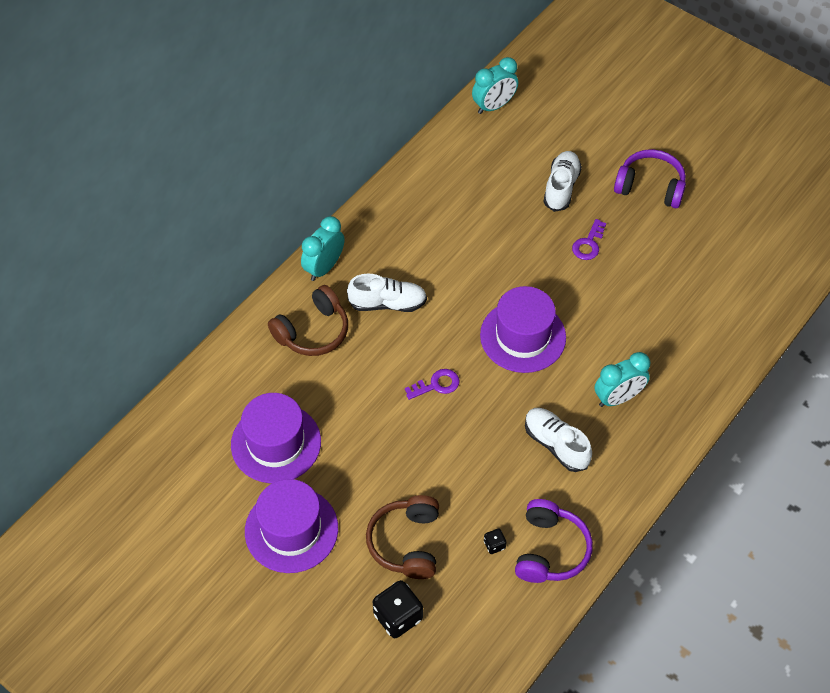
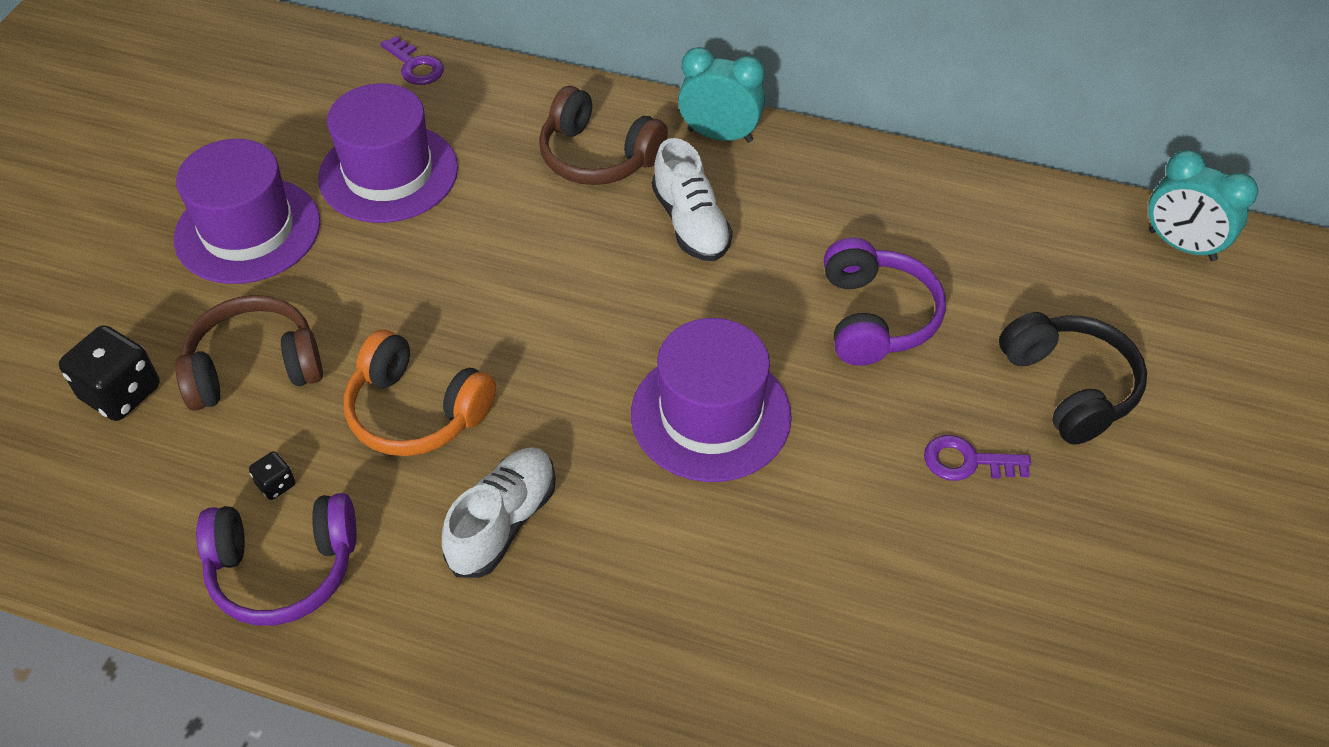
camera: 70 degrees right, 5 degrees down
(436, 385) = (562, 325): purple key -> purple key (415, 66)
(470, 468) = (416, 412): none -> orange headphones
(561, 187) = (1069, 387): white shoe -> black headphones
(618, 398) = (641, 597): turquoise clock -> none
(650, 186) = (1170, 530): purple headphones -> purple headphones (876, 317)

